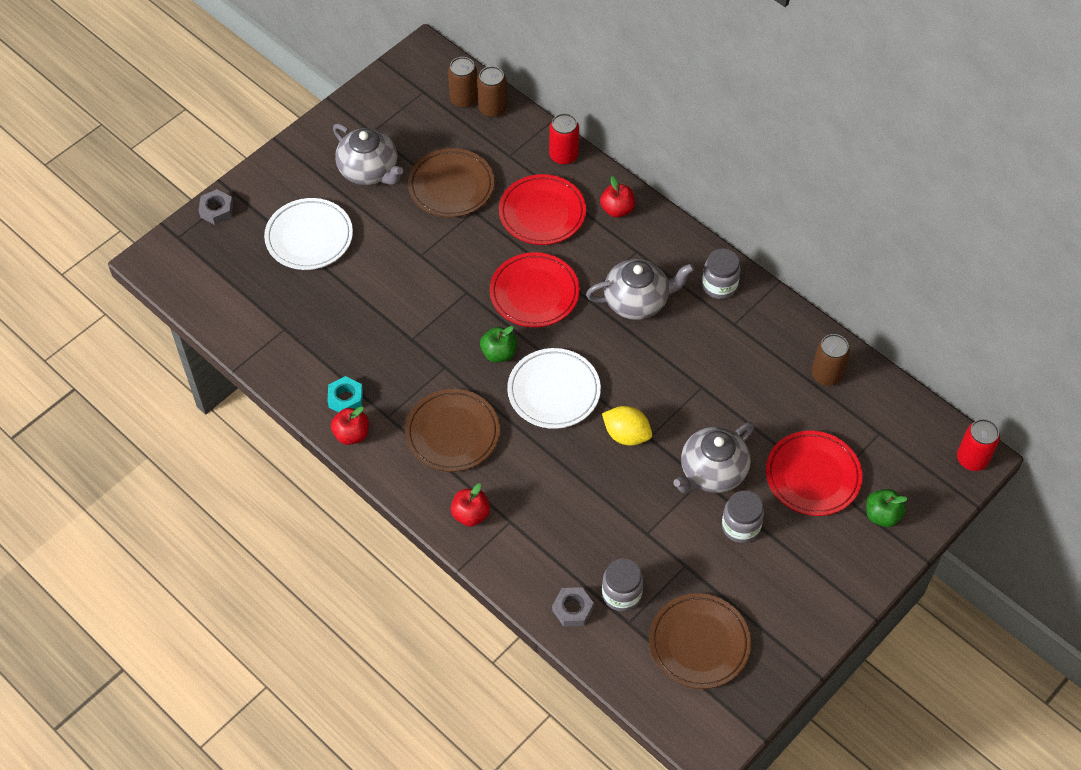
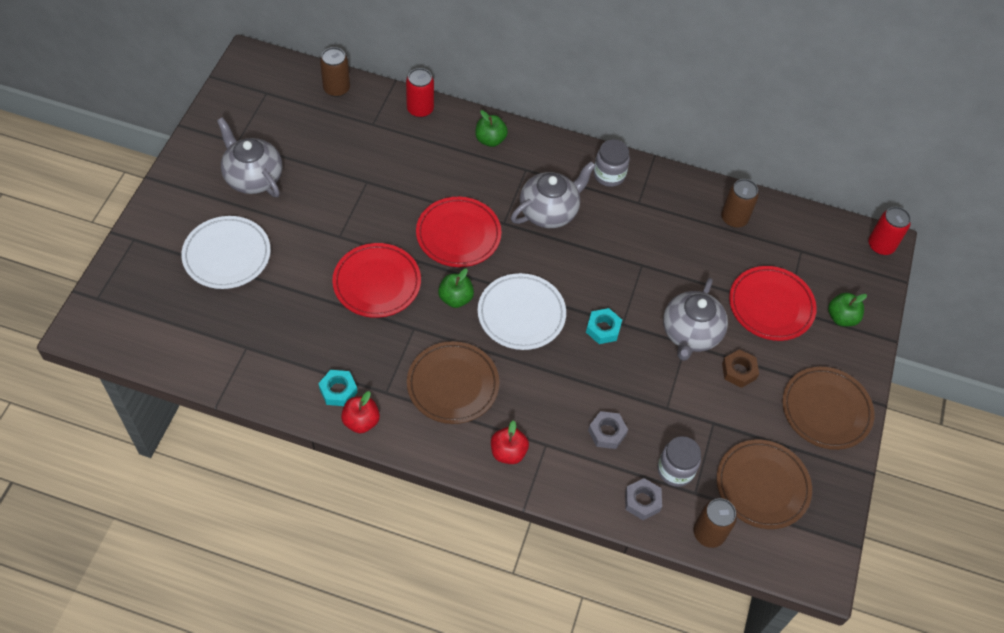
camera: 30 degrees left, 0 degrees up
(217, 210) = (124, 260): grey nut -> grey nut (607, 432)
(369, 171) = (253, 177): grey teapot -> grey teapot turned 150 degrees counterclockwise
(451, 186) = (335, 167): brown plate -> brown plate (826, 410)
(464, 99) = (307, 88): brown can -> brown can (709, 533)
(542, 213) = (428, 164): red plate -> red plate (377, 283)
(617, 209) = (490, 140): red apple -> green apple
(626, 435) = (603, 329): yellow lemon -> turquoise nut
(740, 526) = (739, 371): grey jar -> brown nut

